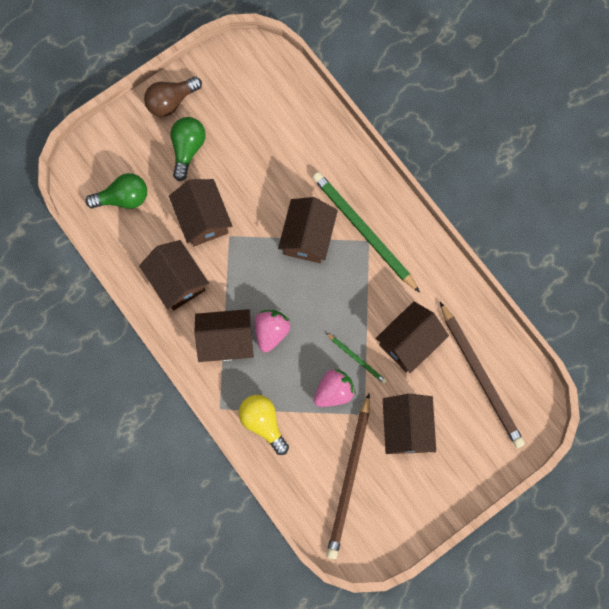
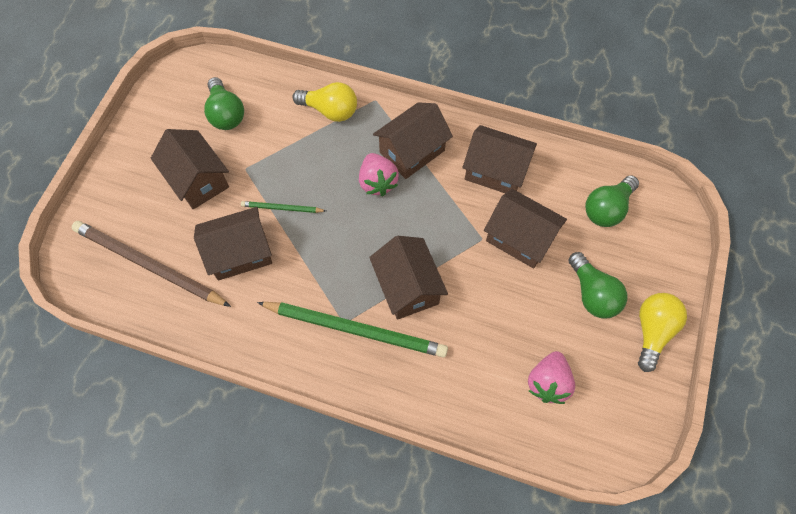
camera: 145 degrees right, 10 degrees down
(171, 101) = (652, 331): brown light bulb -> yellow light bulb
(334, 392) = (285, 169): pink strawberry -> pink strawberry (548, 383)
(349, 479) = (226, 114): brown pencil -> green light bulb
(409, 342) = (240, 253): brown house -> brown house turned 60 degrees clockwise

